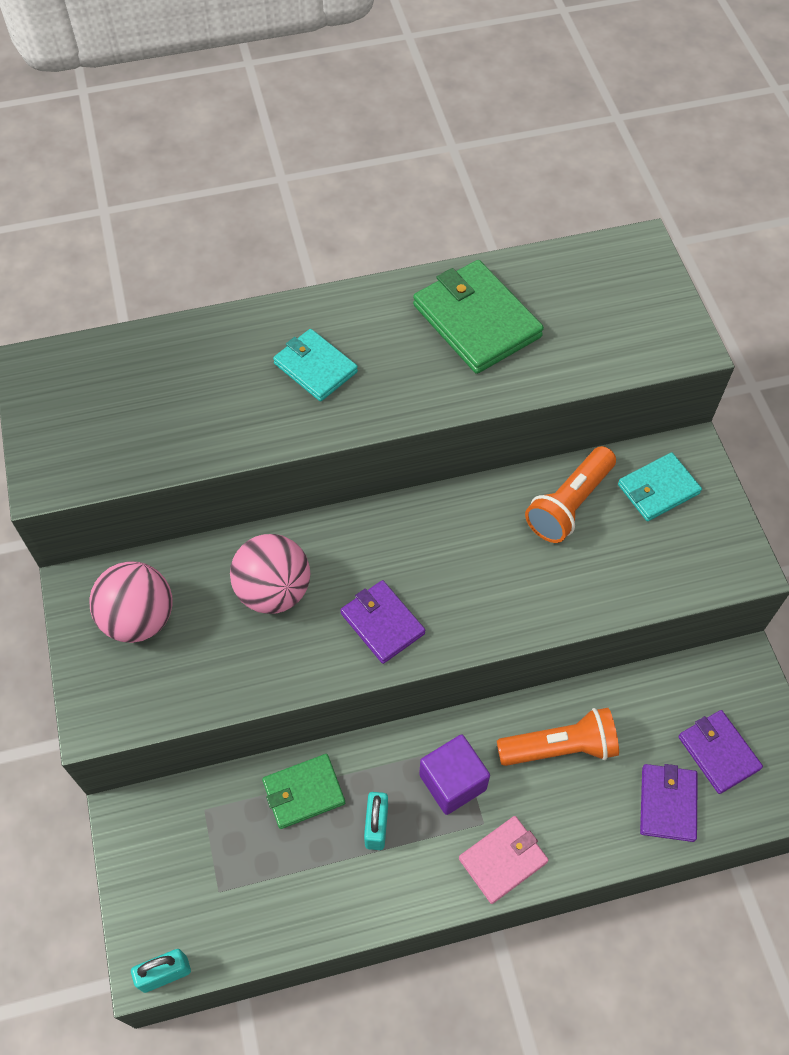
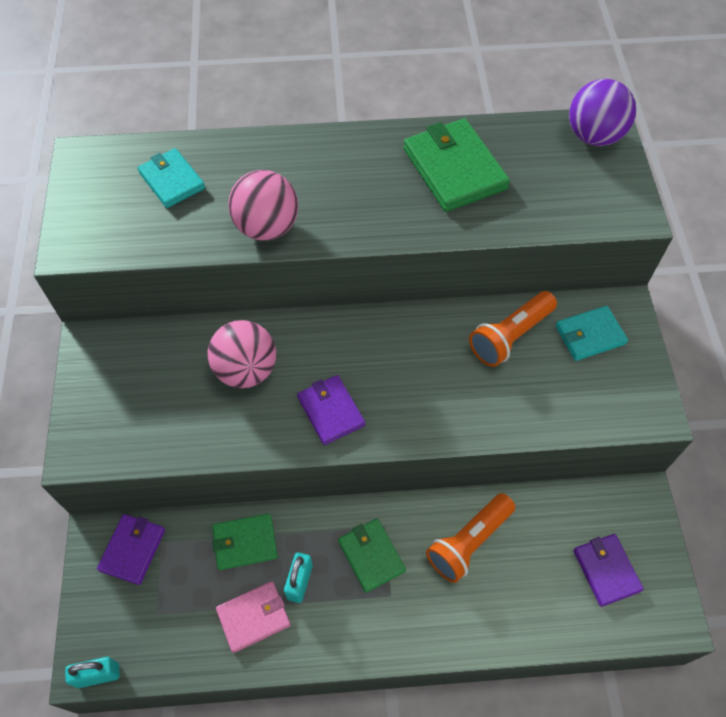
camera: 10 degrees right, 0 degrees up
(139, 618) = (131, 375): pink ball -> pink ball (267, 227)
(315, 367) = (310, 188): turquoise wallet -> turquoise wallet (172, 180)
(452, 782) = (371, 556): purple cube -> green wallet
(503, 860) = (401, 630): pink wallet -> pink wallet (254, 617)
(560, 747) = (468, 542): orange flashlight -> orange flashlight turned 135 degrees clockwise
(627, 260) = (594, 136): none -> purple ball
(667, 803) = (553, 607): purple wallet -> purple wallet (133, 550)

